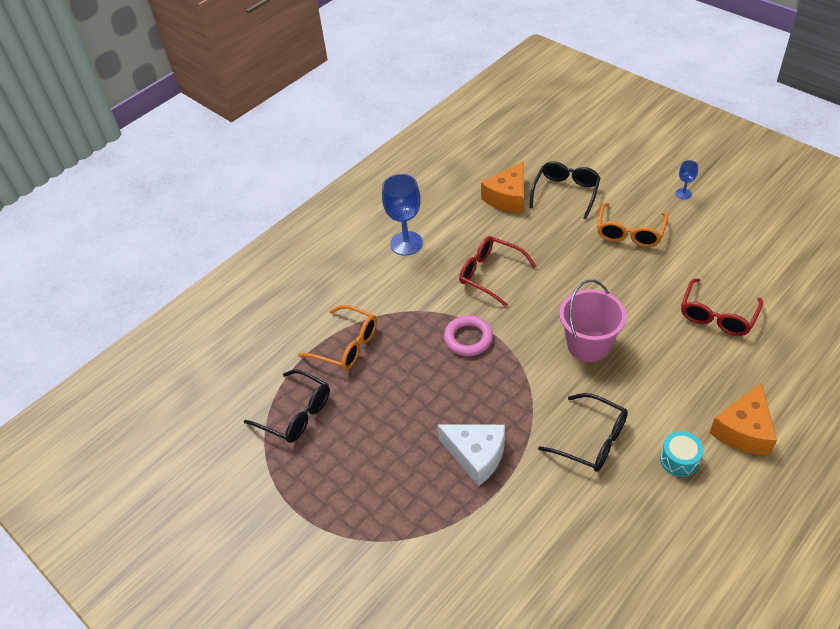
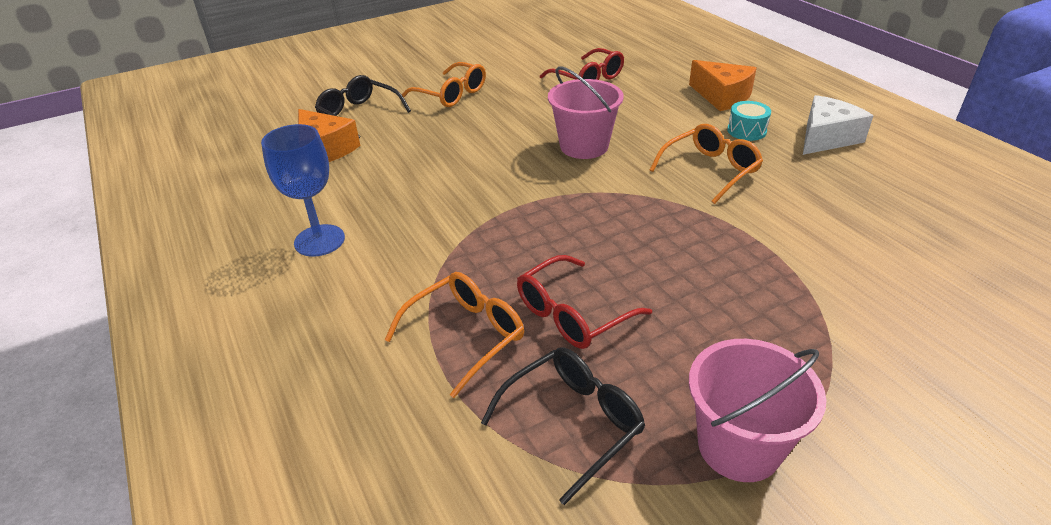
camera: 75 degrees left, 10 degrees down
(299, 494) = (739, 446): none -> pink bucket
(468, 338) = (525, 221): pink ring -> none
(476, 455) = (709, 250): white cheese -> white cheese (826, 138)
(490, 274) = (435, 185): red glasses -> red glasses (572, 314)
(592, 440) = (710, 170): black glasses -> orange glasses
(683, 194) = (428, 61): blue goblet -> none

